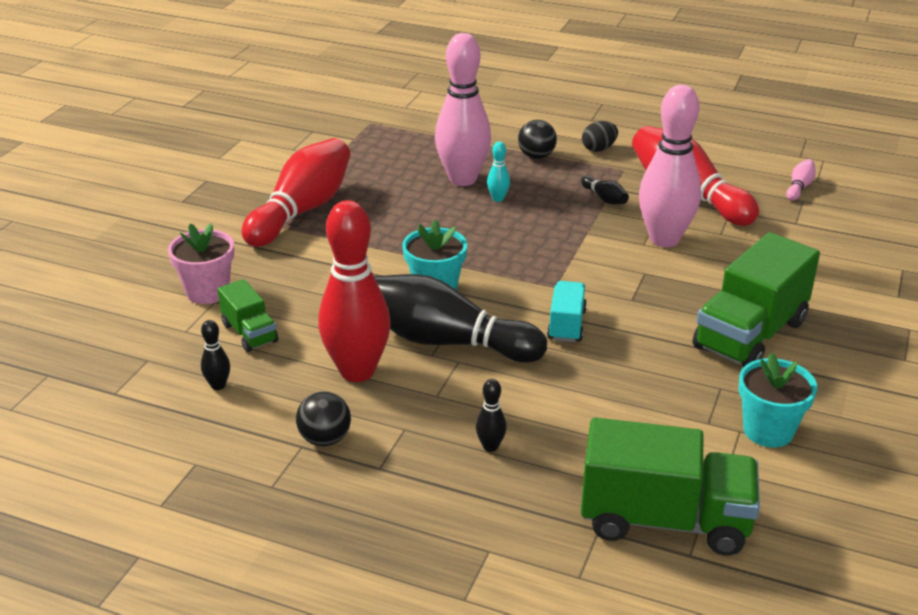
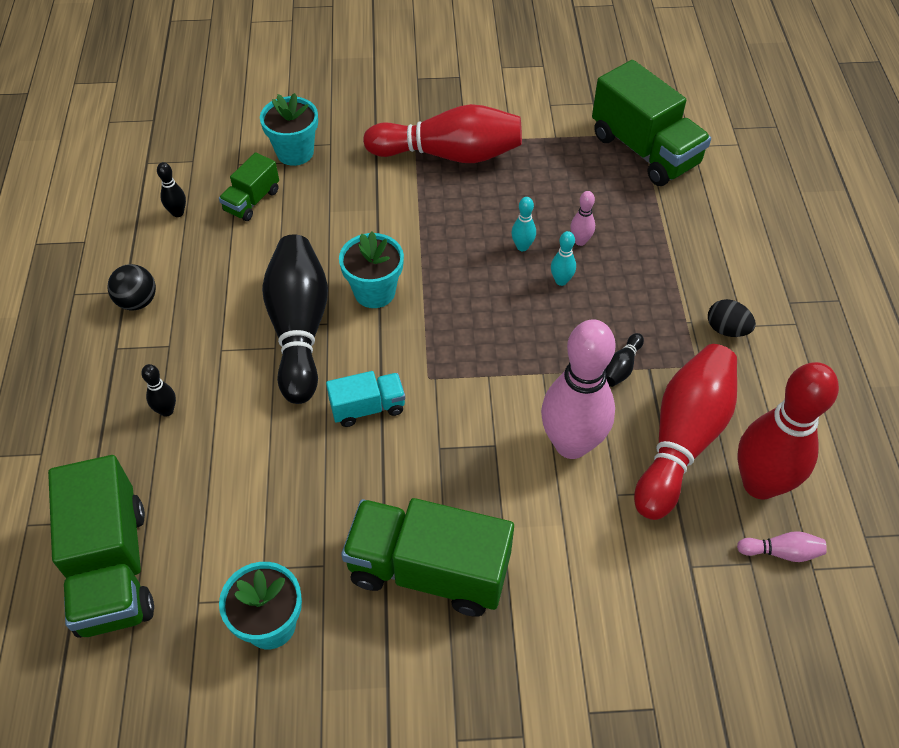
camera: 65 degrees right, 20 degrees up
(207, 292) = (295, 152): pink flower pot -> turquoise flower pot
(357, 371) = (231, 286): red bowling pin -> red bowling pin (760, 484)
(390, 126) = (644, 150): none -> green truck
(446, 205) = (522, 247): none -> turquoise bowling pin
(462, 179) = (580, 241): pink bowling pin -> pink bowling pin, size x0.40
(536, 156) = (669, 282): black ball -> none

